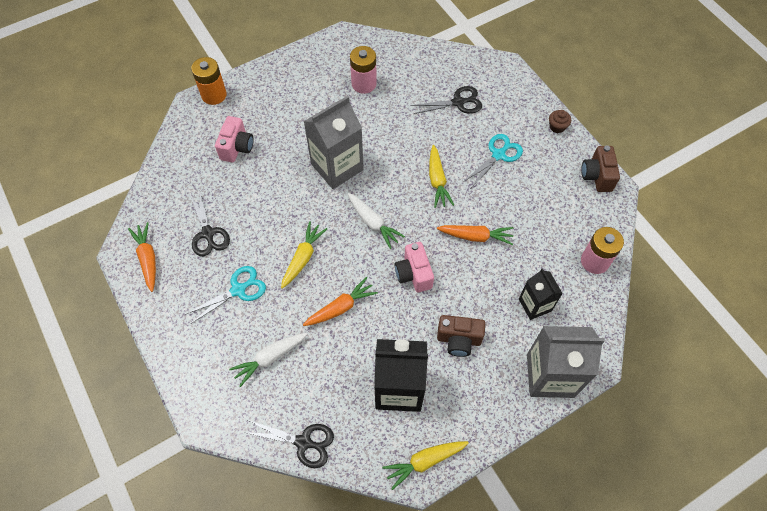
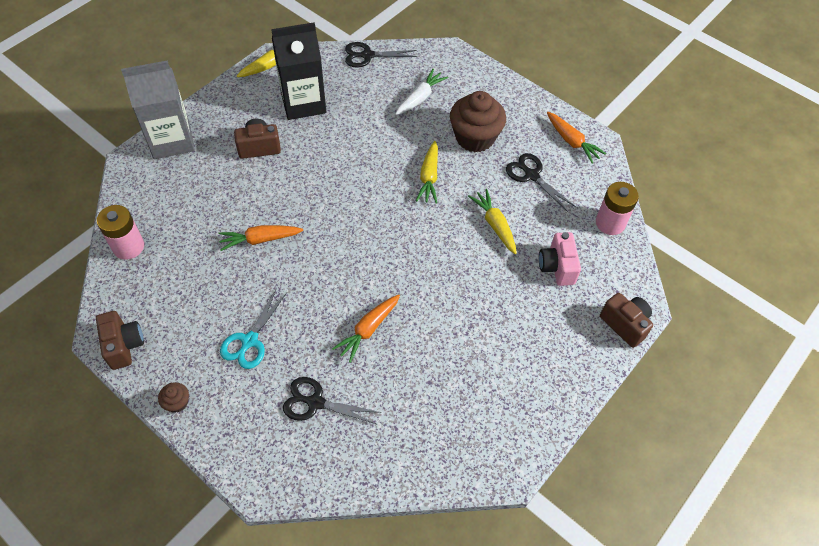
camera: 160 degrees right, 5 degrees down
(214, 95) = (625, 324): orange battery -> brown camera
(238, 290) = (475, 137): turquoise scissors -> brown cupcake
(337, 167) = (435, 275): grey carton -> none
(341, 307) = (375, 146): orange carrot -> orange carrot (368, 330)
(364, 84) = (449, 395): pink battery -> pink battery (610, 223)
(373, 223) = (372, 226): white carrot -> none
(413, 274) = (316, 189): pink camera -> none
(437, 181) = (316, 289): yellow carrot -> yellow carrot (495, 225)
(458, 102) = (316, 402): black scissors -> black scissors turned 45 degrees clockwise
(535, 305) = (190, 191): black carton -> none

